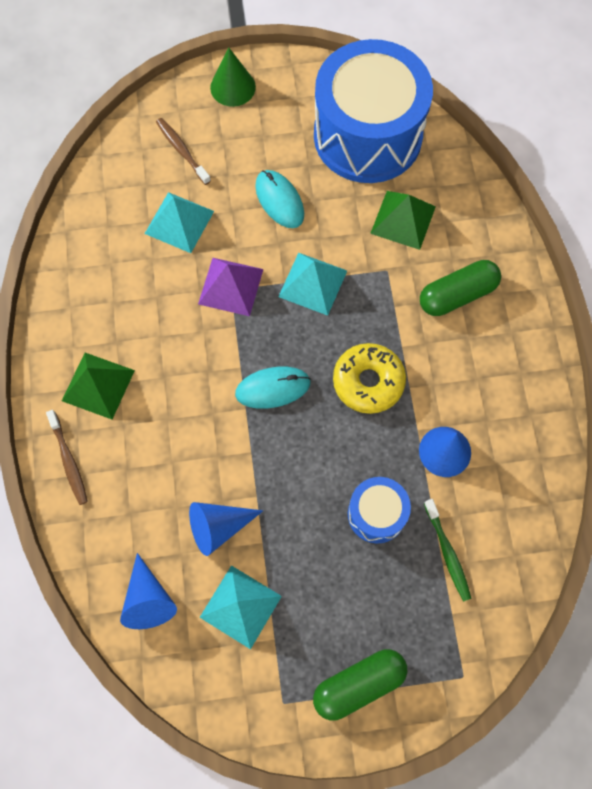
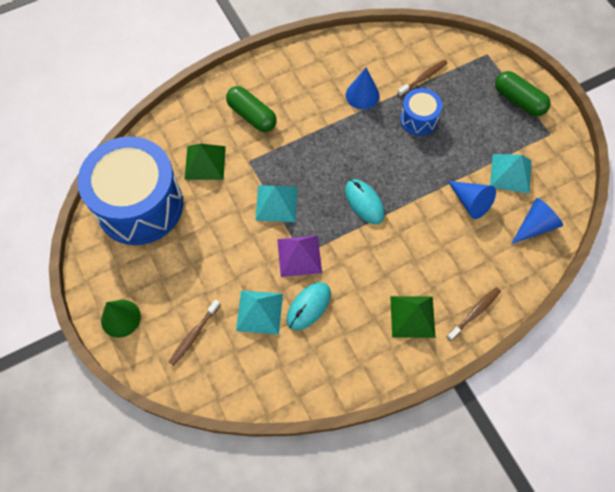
camera: 110 degrees left, 5 degrees down
(279, 200) = (216, 247): turquoise mouse -> turquoise mouse (308, 306)
(368, 382) = (335, 148): yellow donut -> none
(447, 553) = (423, 78): green toothbrush -> brown toothbrush

